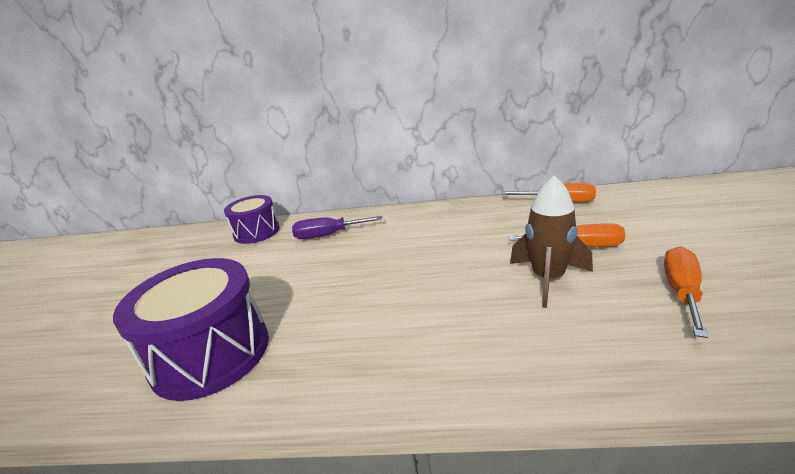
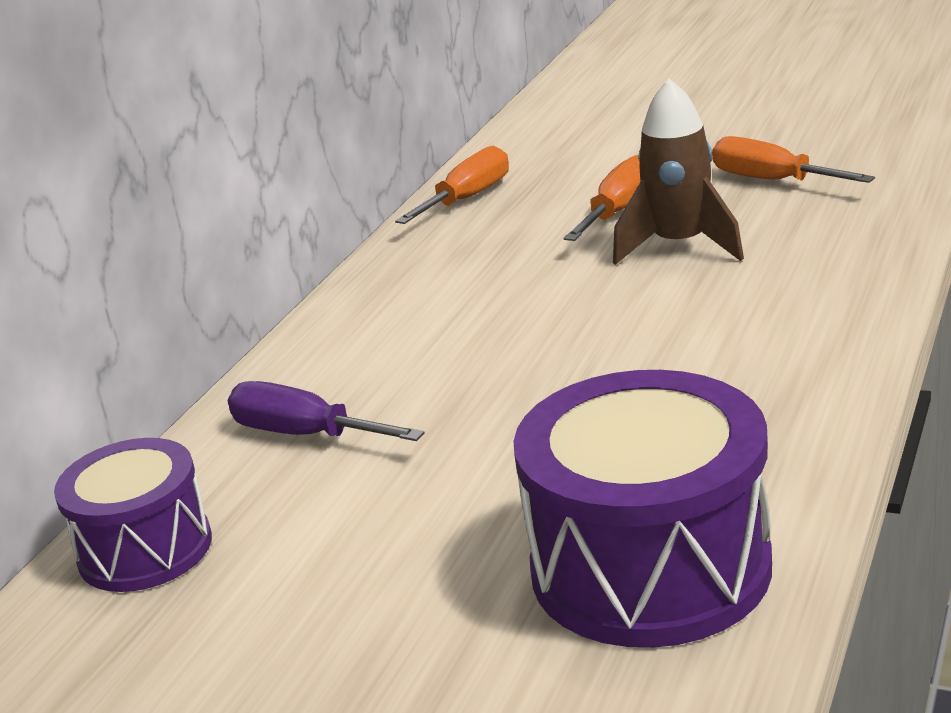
camera: 70 degrees left, 0 degrees up
(328, 235) = (305, 434): purple screwdriver -> purple screwdriver turned 105 degrees clockwise

